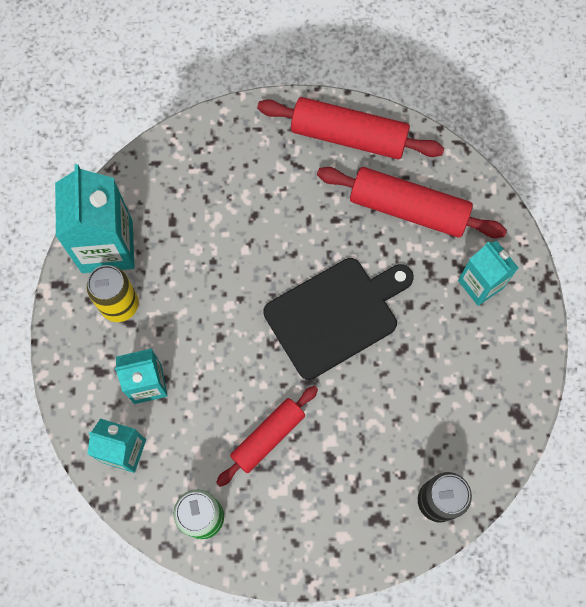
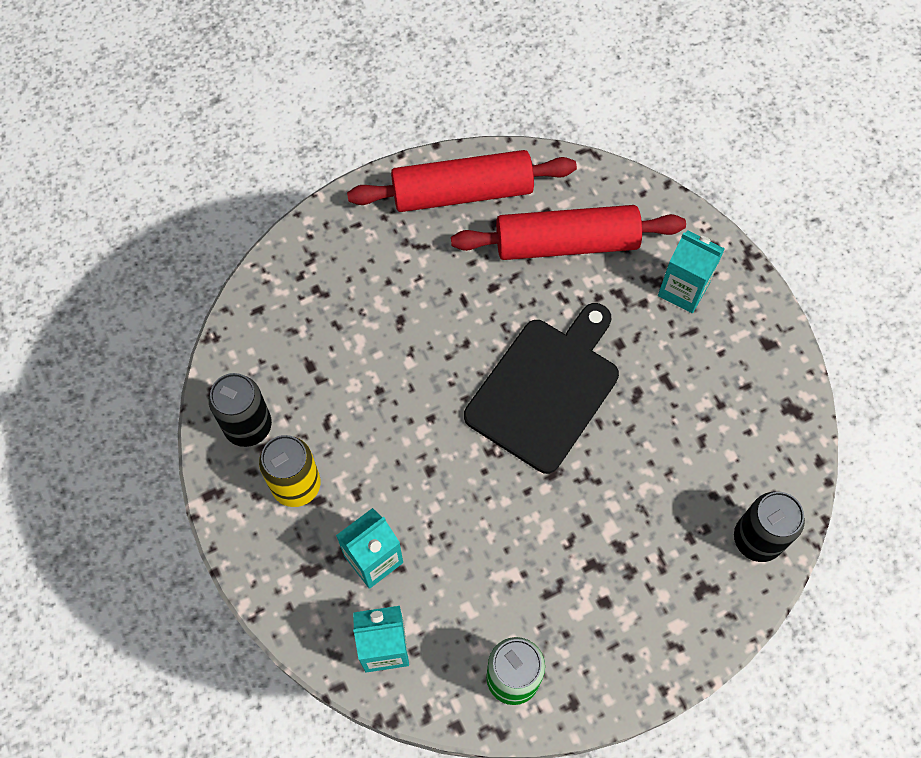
camera: 25 degrees left, 5 degrees down
(107, 246) = (248, 426): turquoise carton -> black can
(268, 437) = (539, 555): red rolling pin -> none

